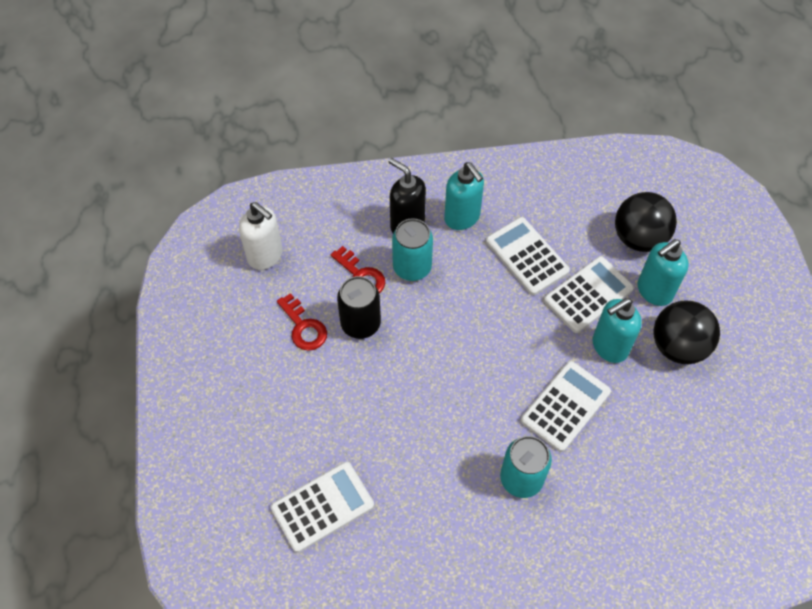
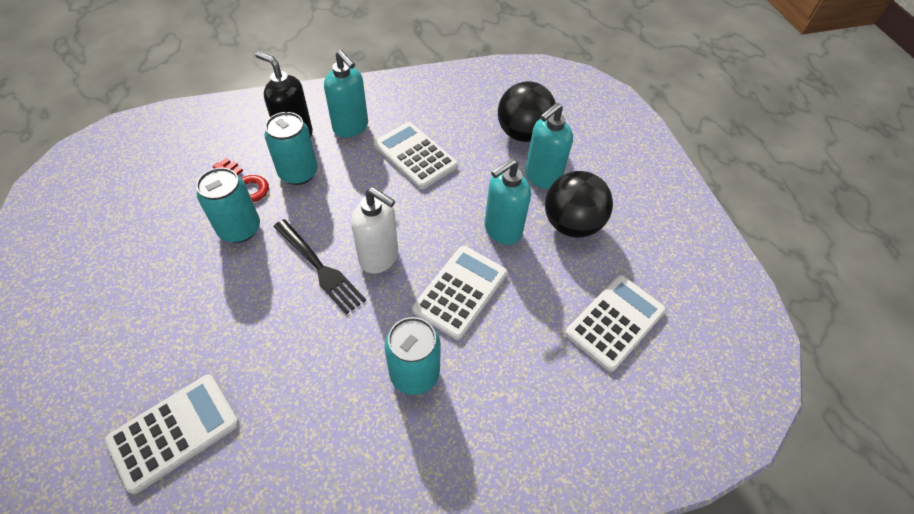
camera: 10 degrees left, 5 degrees down
(265, 256) = (143, 173): white soap dispenser -> white soap dispenser (379, 258)
(304, 327) = (176, 237): red key -> none
(360, 324) = (239, 229): black can -> turquoise can
(436, 370) = (319, 267): none -> black fork
(588, 294) = (477, 185): white calculator -> white calculator (615, 322)

